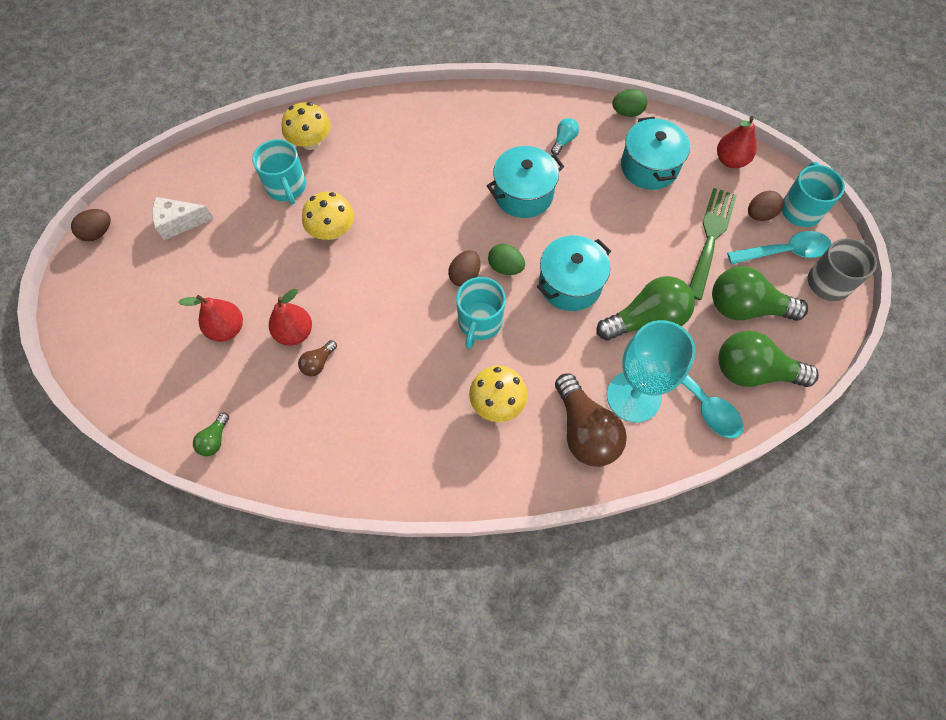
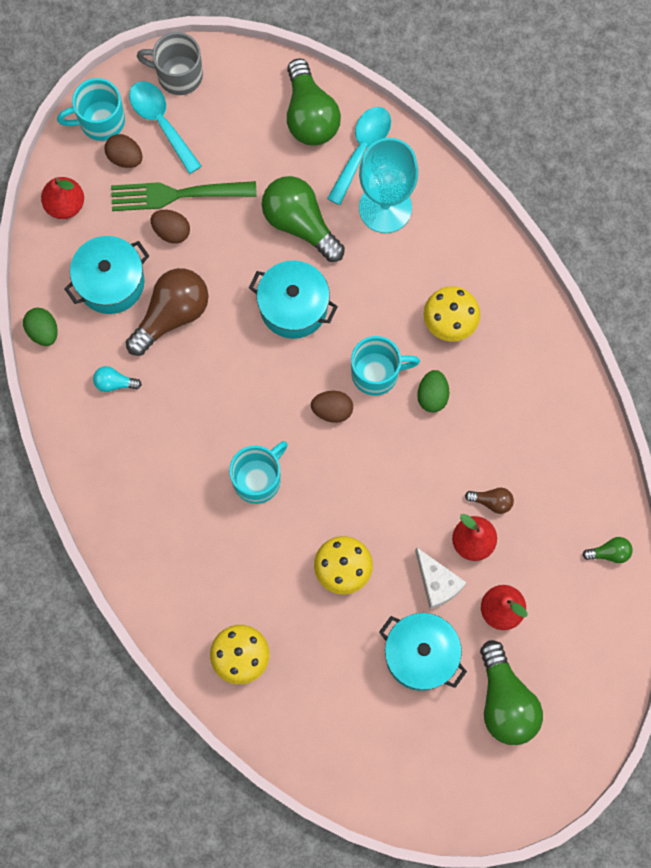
camera: 115 degrees left, 10 degrees up
(98, 233) = (463, 817): brown egg -> brown egg (171, 231)
(179, 223) = (410, 737): white cheese -> white cheese (437, 583)
(286, 187) = (312, 648): turquoise mug -> turquoise mug (258, 479)
(505, 267) = (303, 375): green egg -> green egg (432, 395)
(523, 194) = (206, 395): turquoise pot -> turquoise pot (421, 655)
(585, 431) = (439, 237): brown light bulb -> brown light bulb (172, 315)
(745, 308) = (244, 140): green light bulb -> green light bulb (505, 701)

